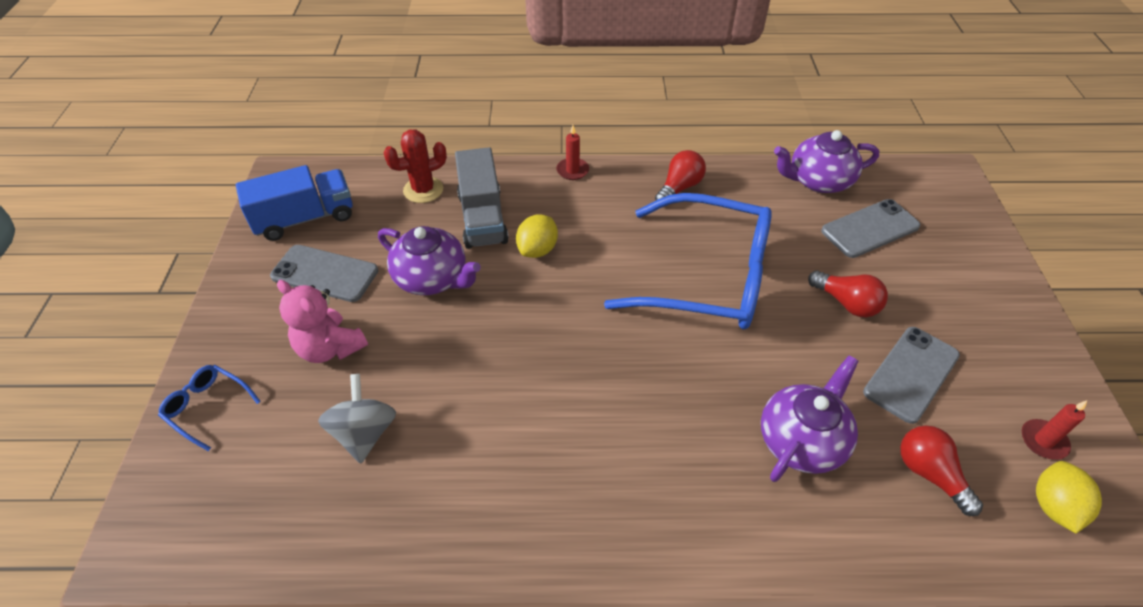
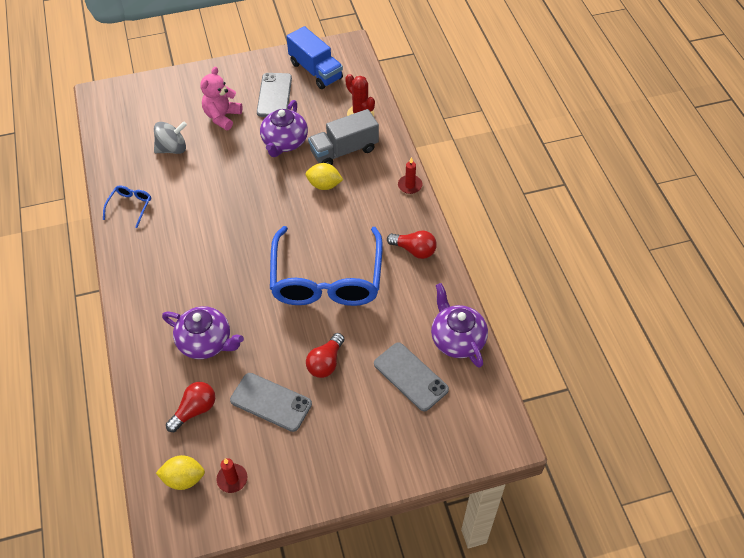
camera: 75 degrees right, 5 degrees up
(207, 407) = (175, 86): blue glasses -> blue glasses (130, 206)

